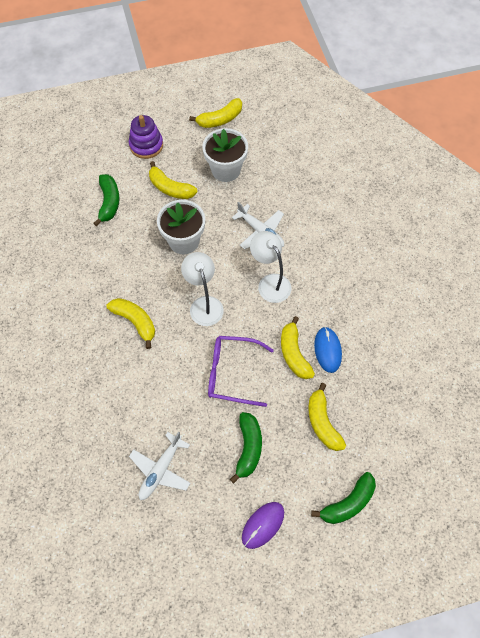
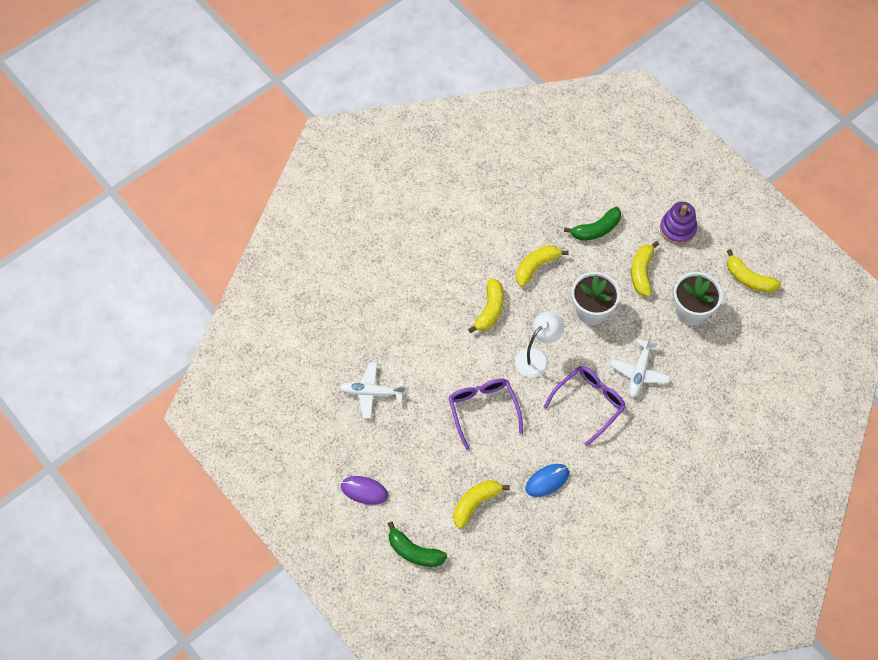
camera: 65 degrees right, 0 degrees up
(248, 448) = (423, 452): green banana -> none
(270, 282) = (589, 403): white lamp -> purple glasses
(294, 353) = (528, 453): yellow banana -> yellow banana (536, 266)

